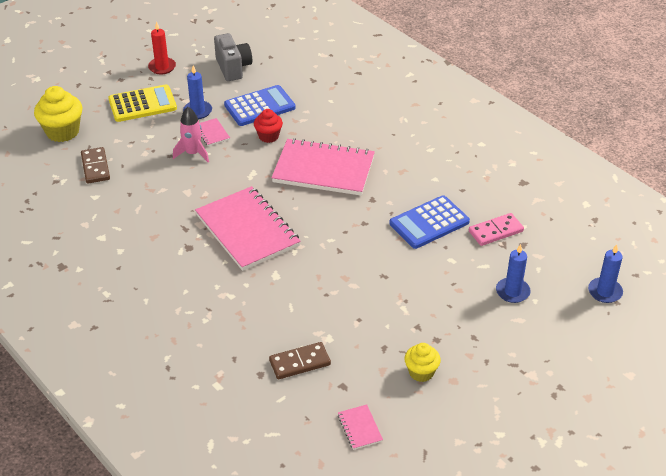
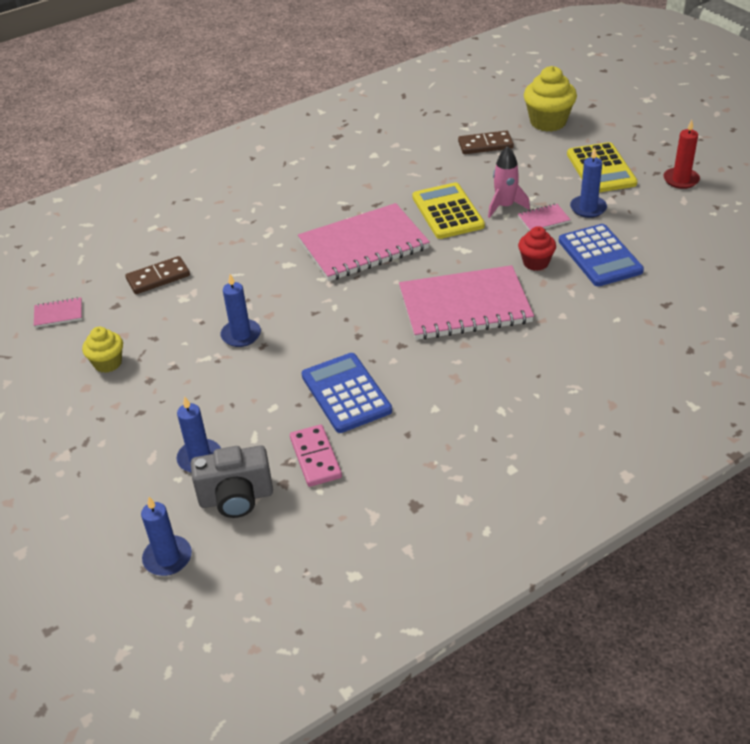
camera: 100 degrees right, 0 degrees up
(199, 184) = (448, 212): none -> yellow calculator
(233, 68) = (686, 235): grey camera -> grey camera (236, 498)
(299, 362) = (158, 278): brown domino -> brown domino turned 75 degrees clockwise
(323, 170) = (464, 306): pink notebook -> pink notebook turned 60 degrees clockwise
(373, 291) = (241, 335): none -> blue candle

